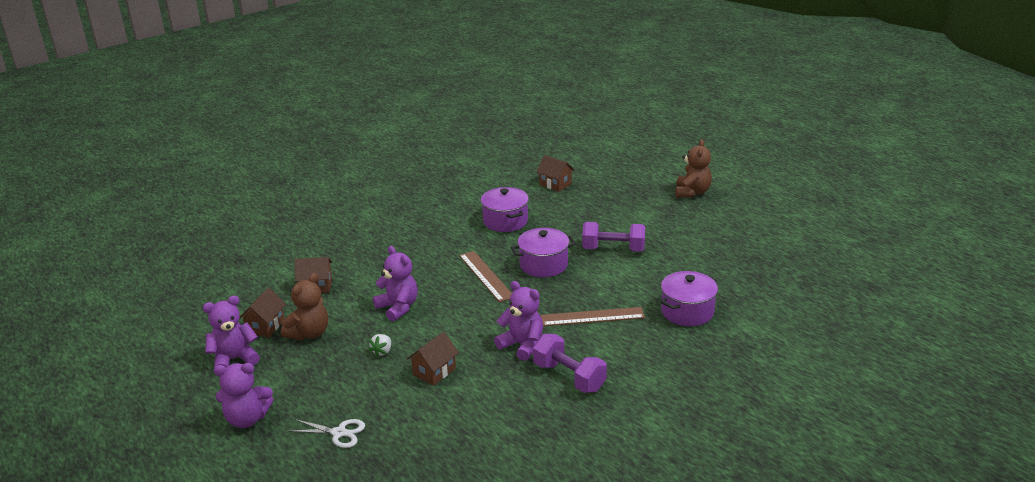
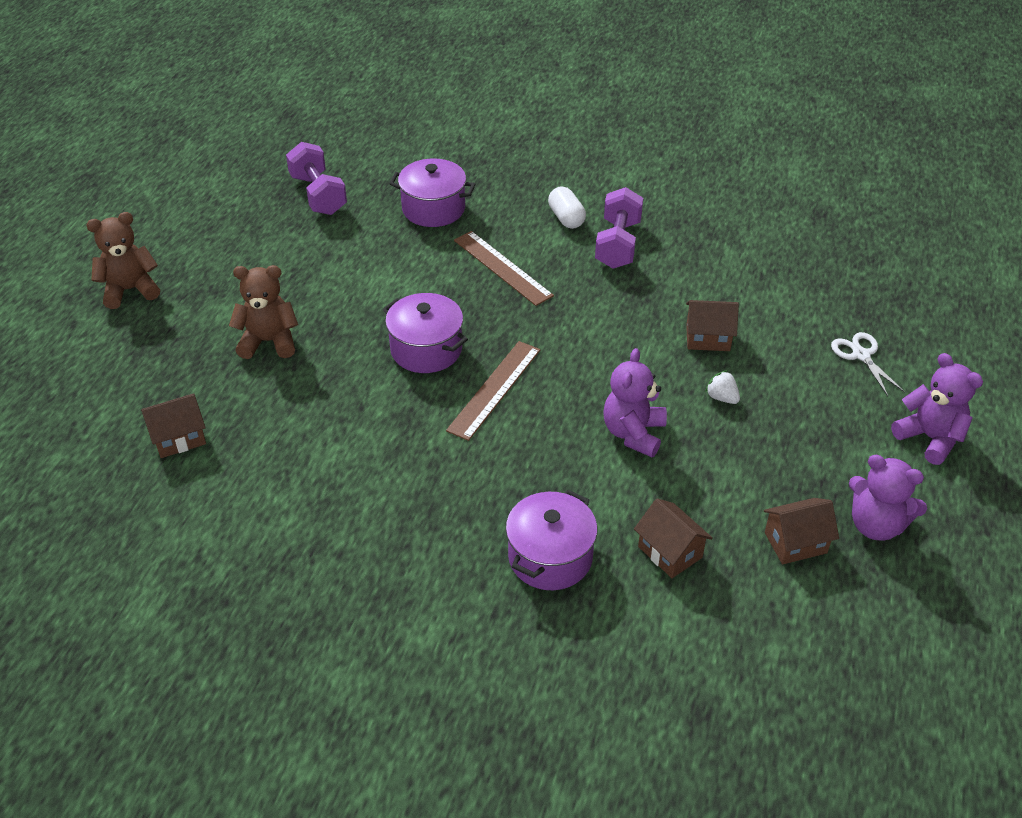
camera: 125 degrees left, 15 degrees up
(309, 333) = (761, 486): brown teddy bear -> brown teddy bear (269, 341)
(382, 352) = (721, 397): white strawberry -> white strawberry turned 120 degrees counterclockwise
(505, 221) = (337, 440): purple pot -> purple pot (550, 557)
(522, 345) = (601, 296): purple teddy bear -> none
(555, 184) = (179, 438): brown house -> brown house turned 60 degrees clockwise
(613, 249) = (341, 305): purple dumbbell -> purple dumbbell (318, 195)
(623, 366) = (566, 218): none -> white capsule

